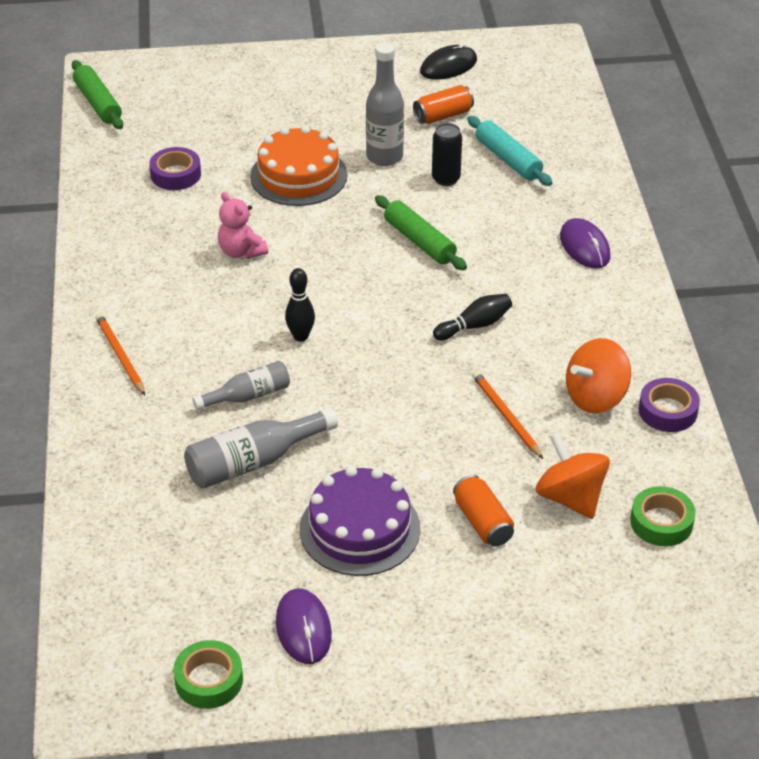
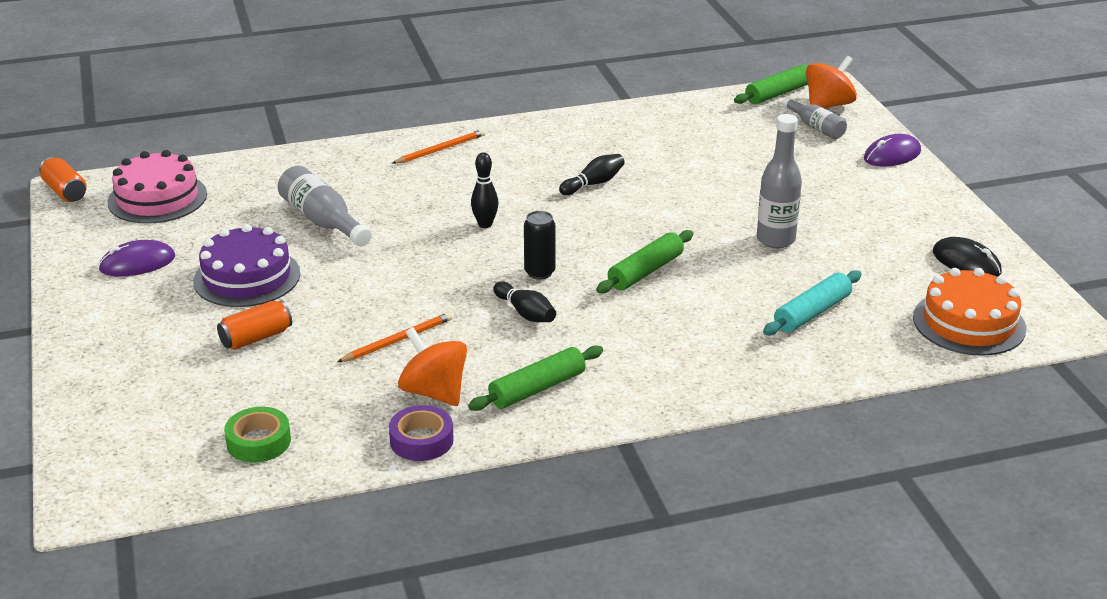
camera: 80 degrees right, 10 degrees down
(147, 614) = (157, 198): none -> pink cake
(175, 174) = (691, 140): purple tape -> none
(209, 680) = (90, 230): green tape -> none
(241, 251) = (593, 183): pink teddy bear -> black bowling pin
(248, 396) = (402, 209): grey bottle -> grey bottle (815, 127)
(299, 175) = (720, 198): orange cake -> orange cake (969, 323)
(443, 116) = (869, 267): orange can -> orange can (65, 191)
(446, 179) = (756, 278): black can -> black can (539, 272)
(570, 498) = (290, 384): orange spinning top -> orange spinning top (828, 105)
(584, 246) = (678, 372): purple mouse -> purple mouse (892, 155)
(598, 331) = (537, 388): none -> green rolling pin

